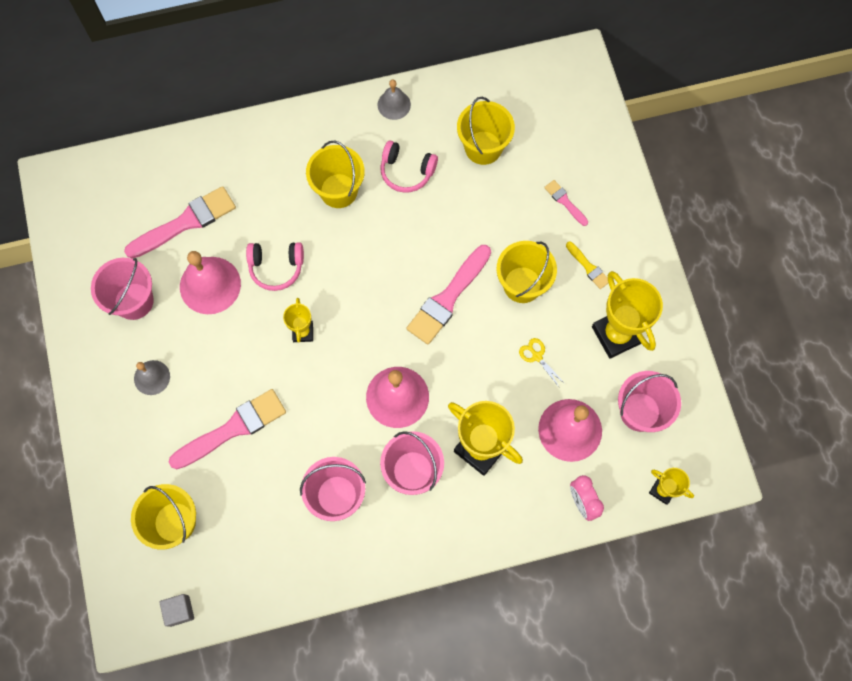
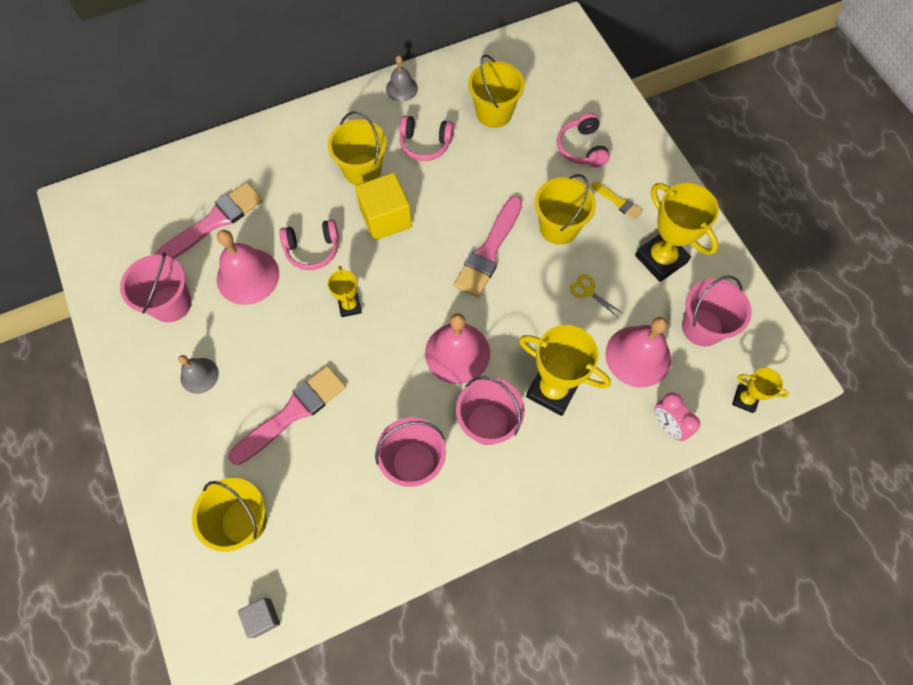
camera: 10 degrees left, 5 degrees down
(353, 246) = (386, 218): none -> yellow cube
(565, 201) = (582, 148): pink brush -> pink headphones

